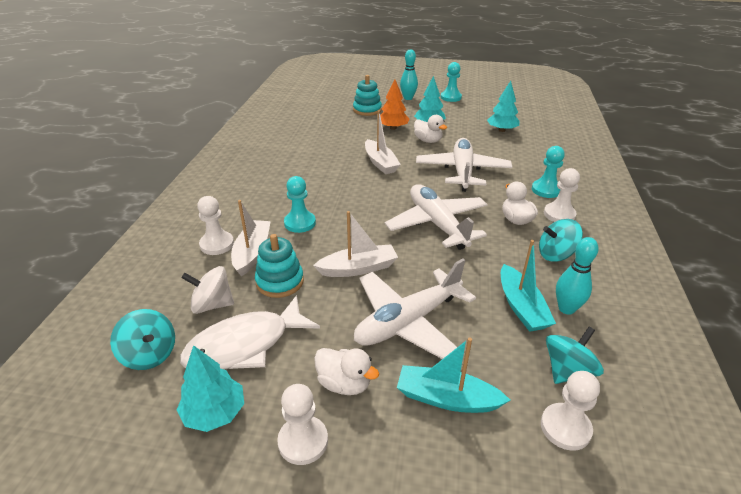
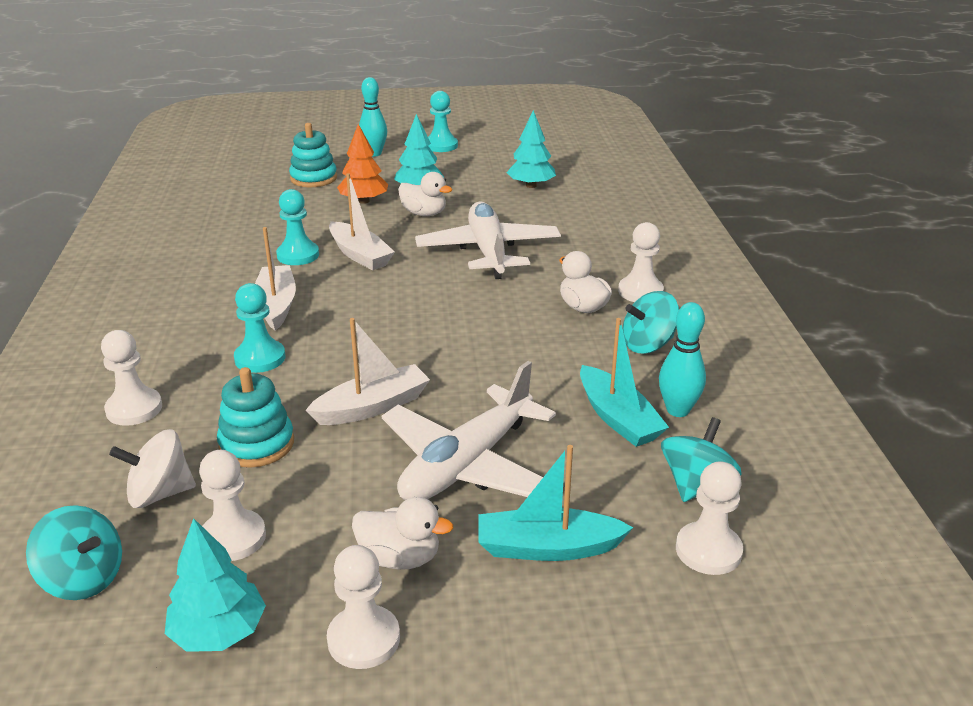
camera: 15 degrees left, 5 degrees down
(245, 345) = (233, 538): white fish -> white pawn
(252, 252) = (197, 411): white boat -> white boat (276, 305)
(437, 224) = (471, 329): white plane -> none
(546, 190) = (614, 261): turquoise pawn -> turquoise pawn (298, 255)

